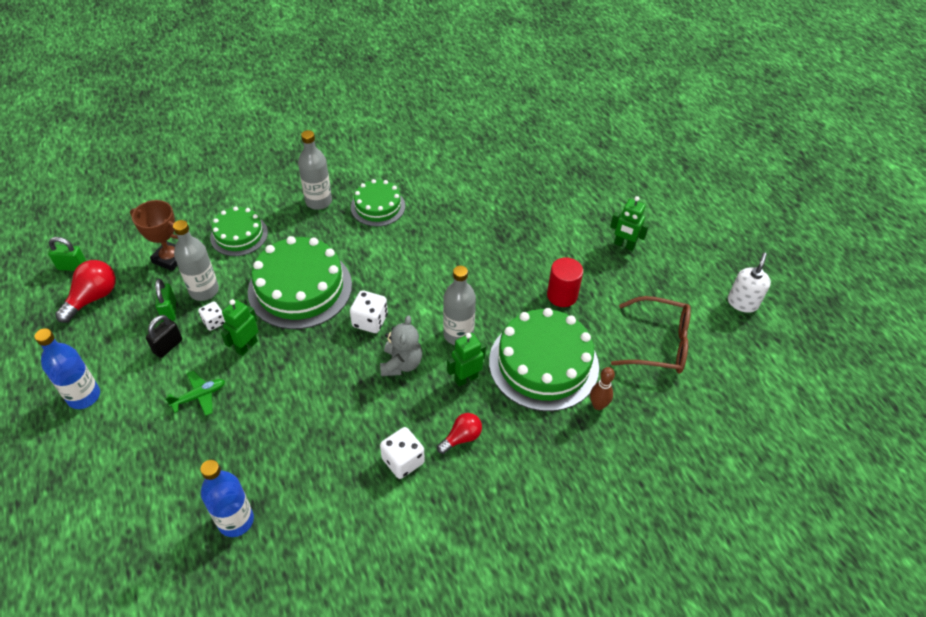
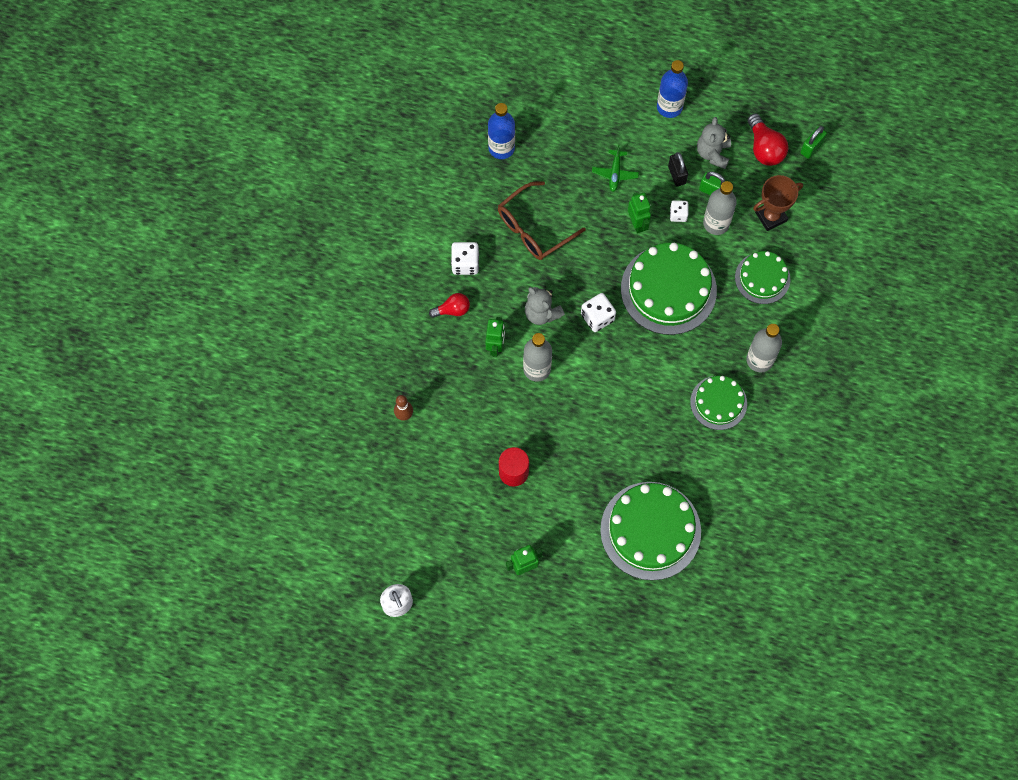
camera: 130 degrees right, 20 degrees up
(123, 332) = (713, 153): none -> grey teddy bear
(461, 438) = (452, 310): red light bulb -> red light bulb turned 105 degrees counterclockwise
(543, 363) = (465, 407): green cake -> green cake (650, 530)
(659, 344) = (415, 504): brown glasses -> brown glasses (533, 228)

